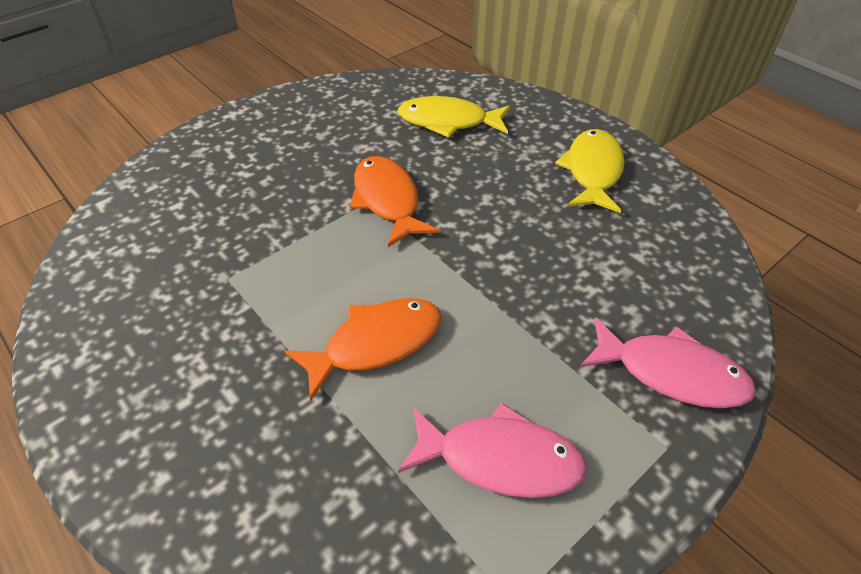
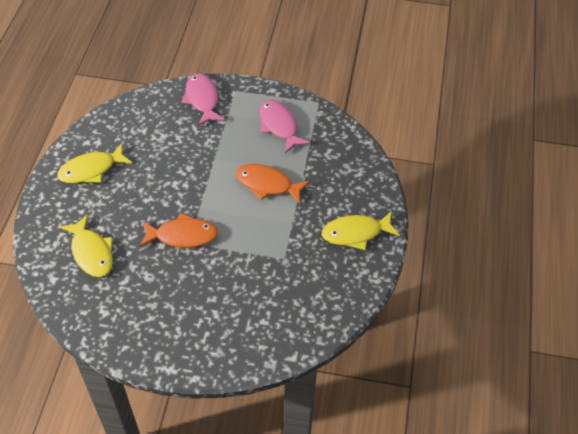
camera: 130 degrees left, 5 degrees up
(146, 399) = (355, 233): none -> yellow fish
(387, 200) = (182, 235): orange fish -> orange fish turned 120 degrees counterclockwise

